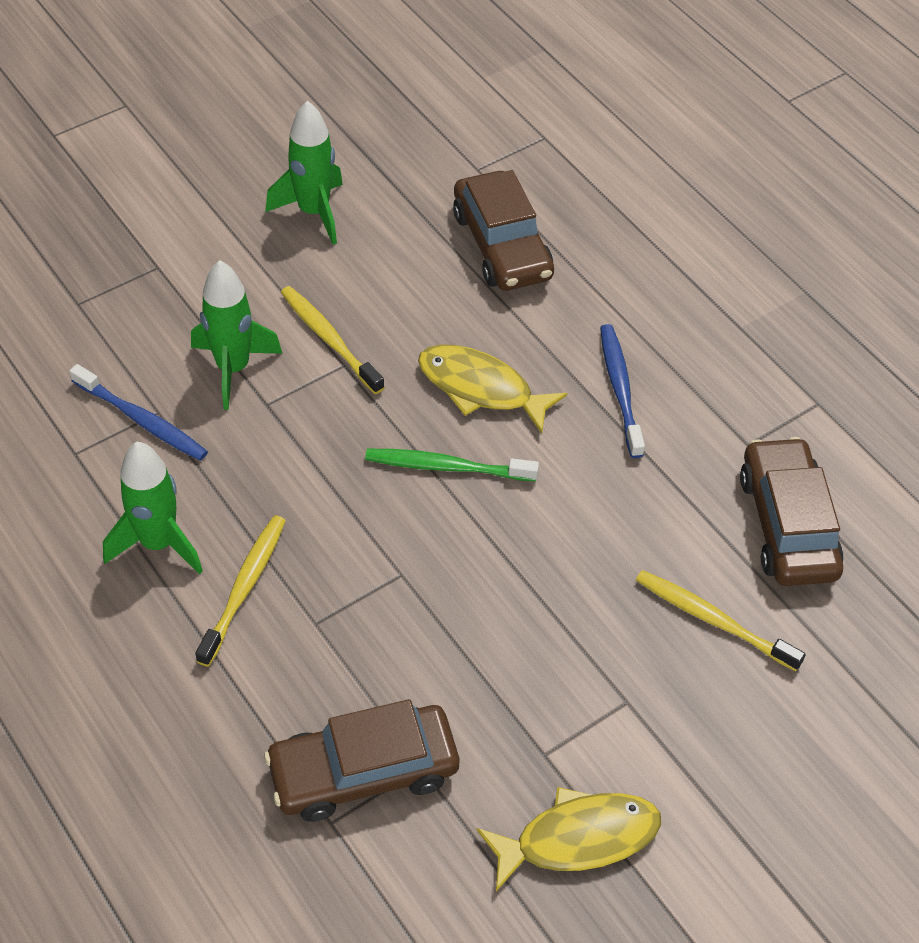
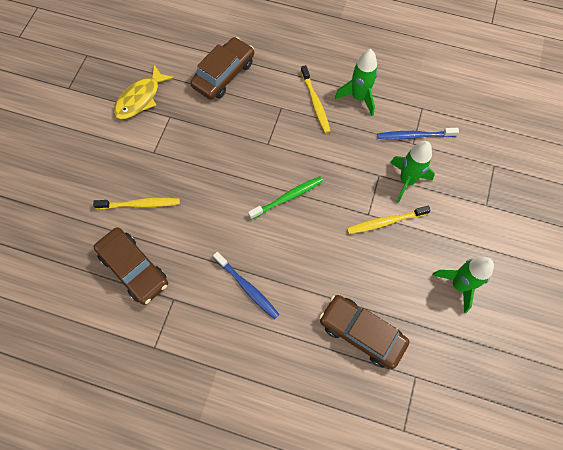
camera: 145 degrees right, 15 degrees up
(329, 339) = (385, 222): yellow toothbrush -> yellow toothbrush turned 150 degrees clockwise
(481, 388) = (304, 244): yellow fish -> none

